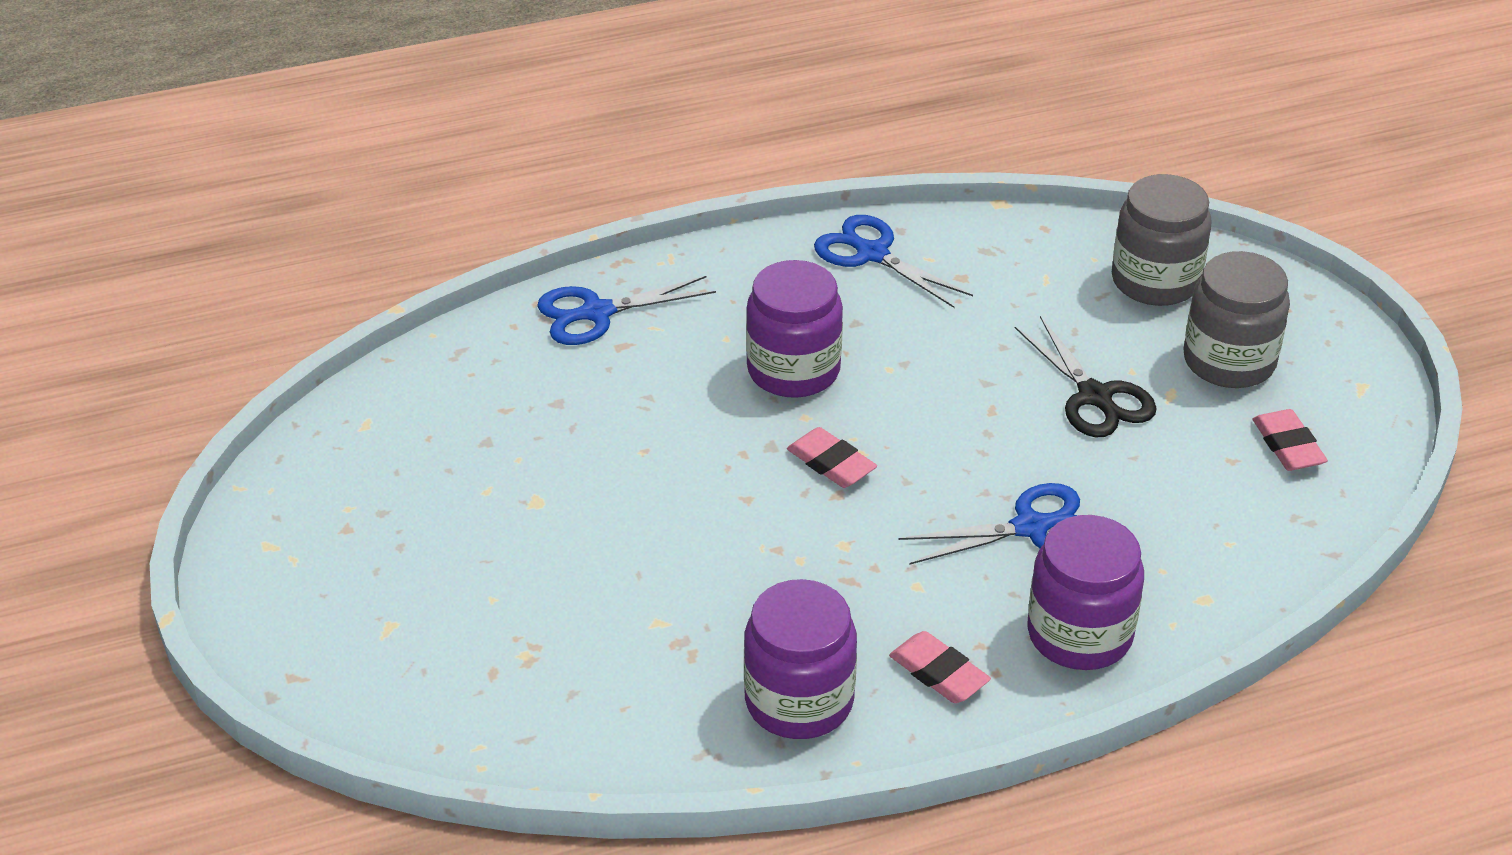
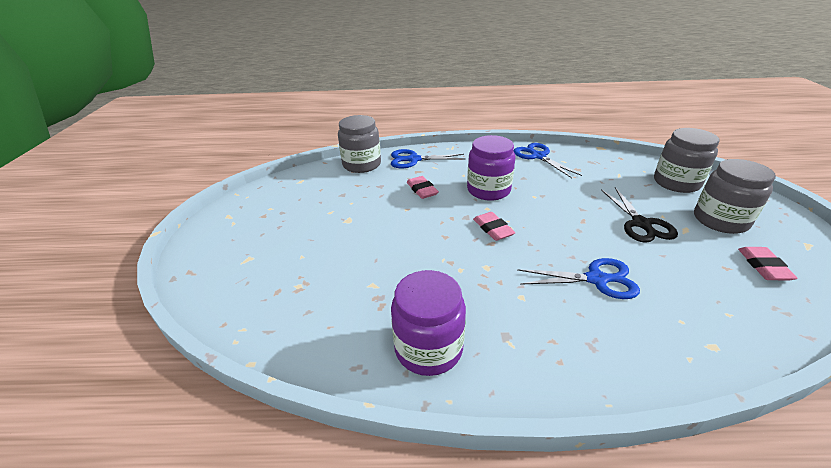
camera: 20 degrees right, 5 degrees down
(482, 350) = (362, 164): none -> grey jar
(939, 672) = (521, 352): pink eraser -> pink eraser (422, 190)
(1079, 634) = (621, 349): purple jar -> none

